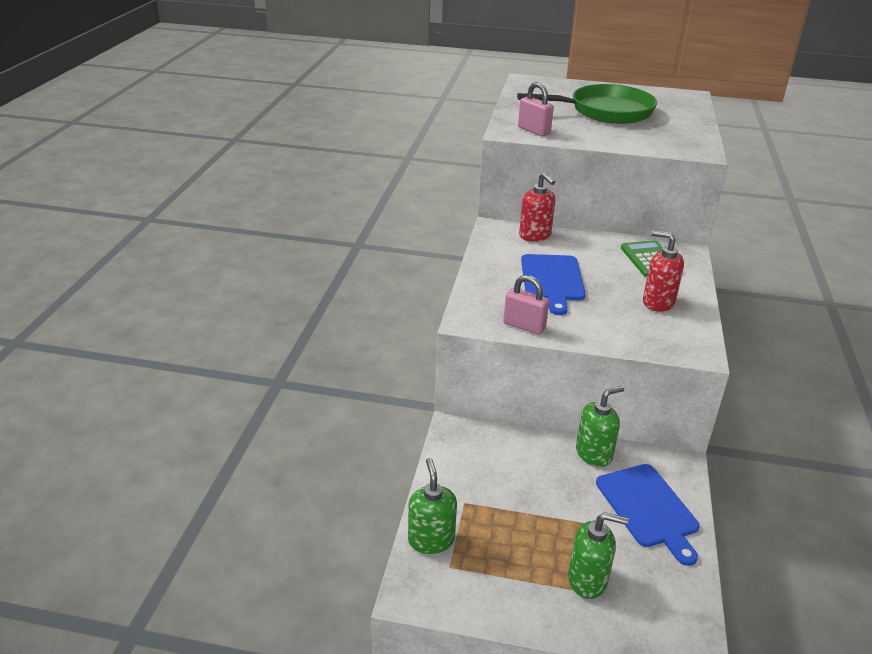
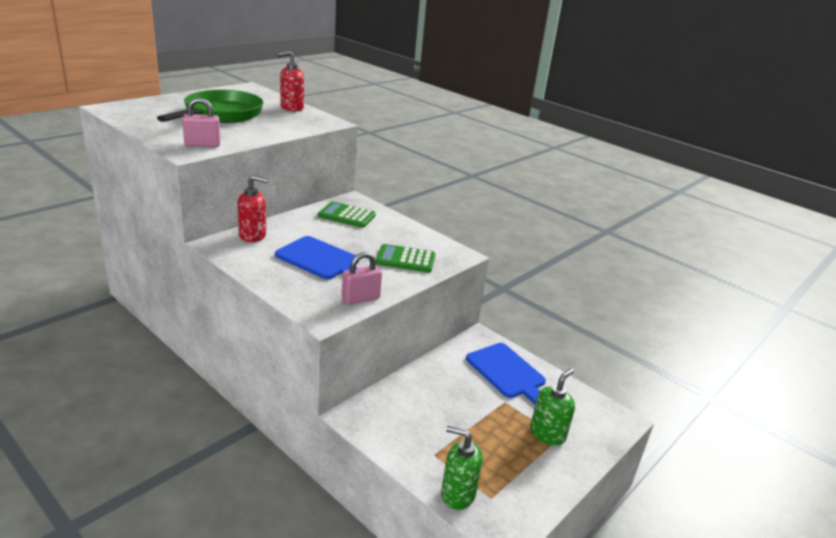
camera: 60 degrees left, 5 degrees down
(594, 454) = (441, 365): green soap dispenser -> none
(630, 323) = (405, 259): none -> green calculator
(648, 508) = (507, 372): blue cutting board -> blue cutting board turned 45 degrees clockwise
(658, 302) = (396, 239): red soap dispenser -> red soap dispenser (291, 108)

